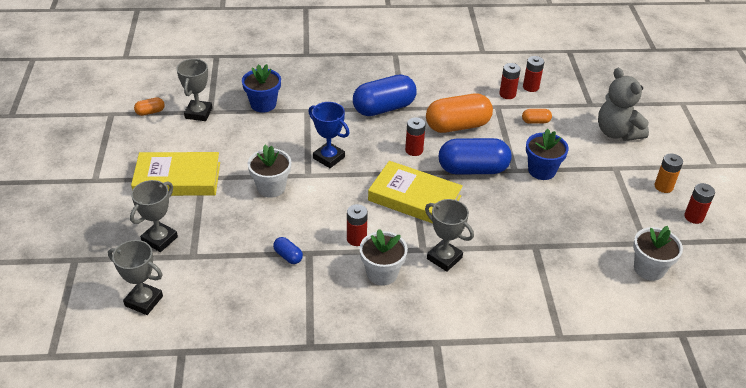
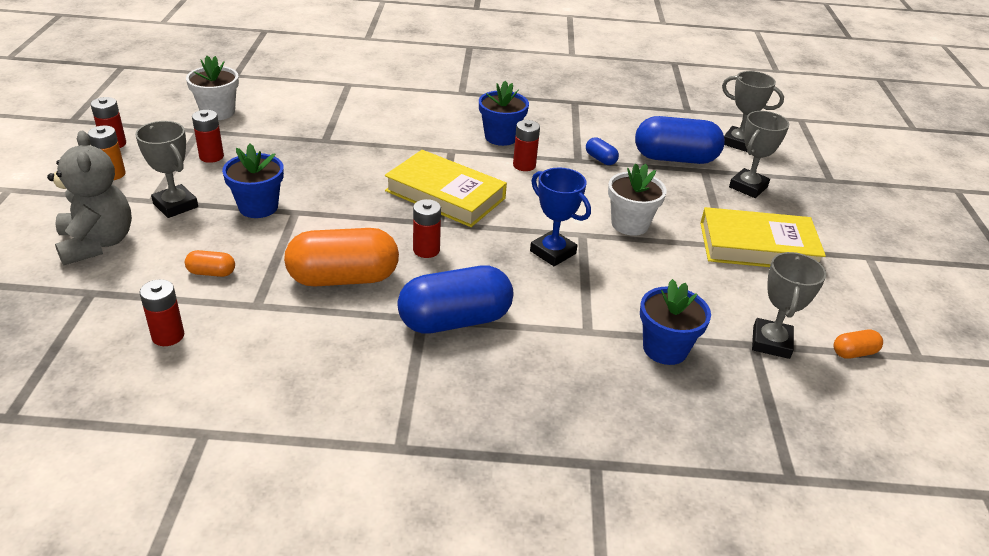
camera: 175 degrees left, 5 degrees down
(382, 273) = (501, 137): white flower pot -> blue flower pot
(444, 258) = (431, 141): grey trophy -> grey trophy (175, 205)
(473, 169) = (353, 218): blue capsule -> blue capsule (675, 158)
(507, 94) = (223, 325): red battery -> red battery (211, 156)

